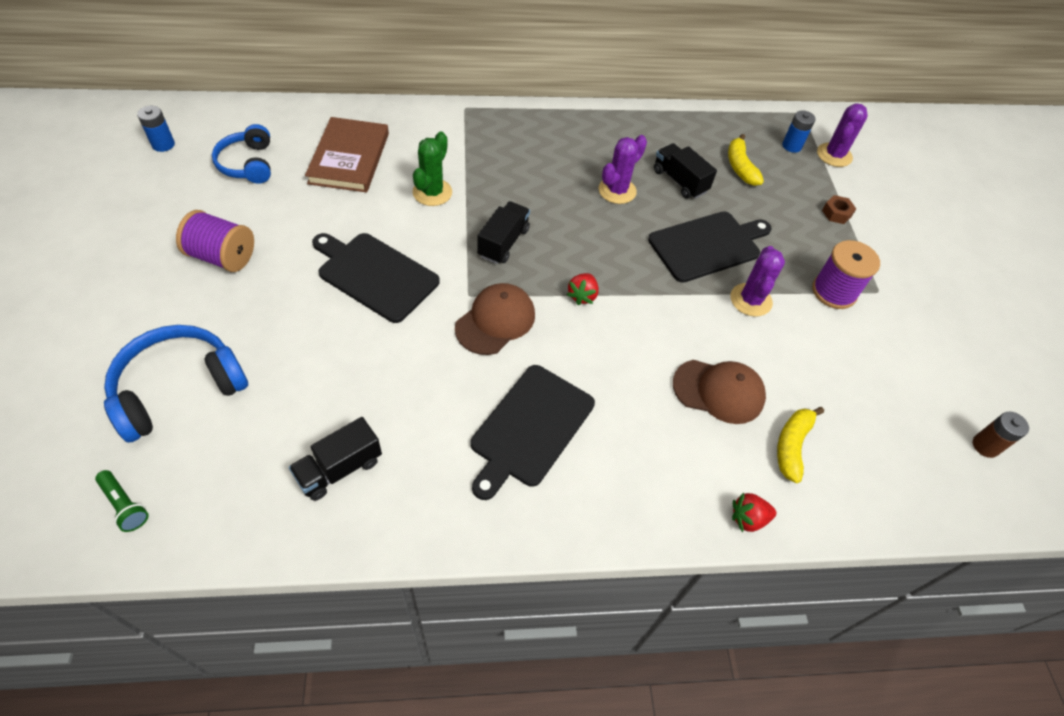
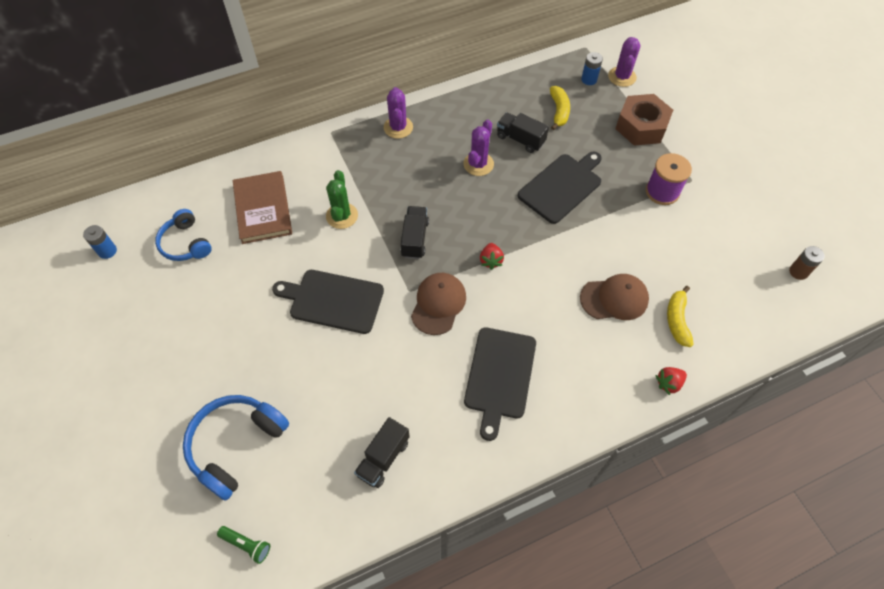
camera: 15 degrees left, 5 degrees up
(222, 257) = (210, 329): purple spool -> none
(740, 167) = (559, 111): yellow banana -> yellow banana turned 150 degrees counterclockwise
(751, 300) = (608, 220): purple cactus -> purple cactus (398, 127)
(836, 213) = (641, 126): brown nut -> brown nut, size x2.33

